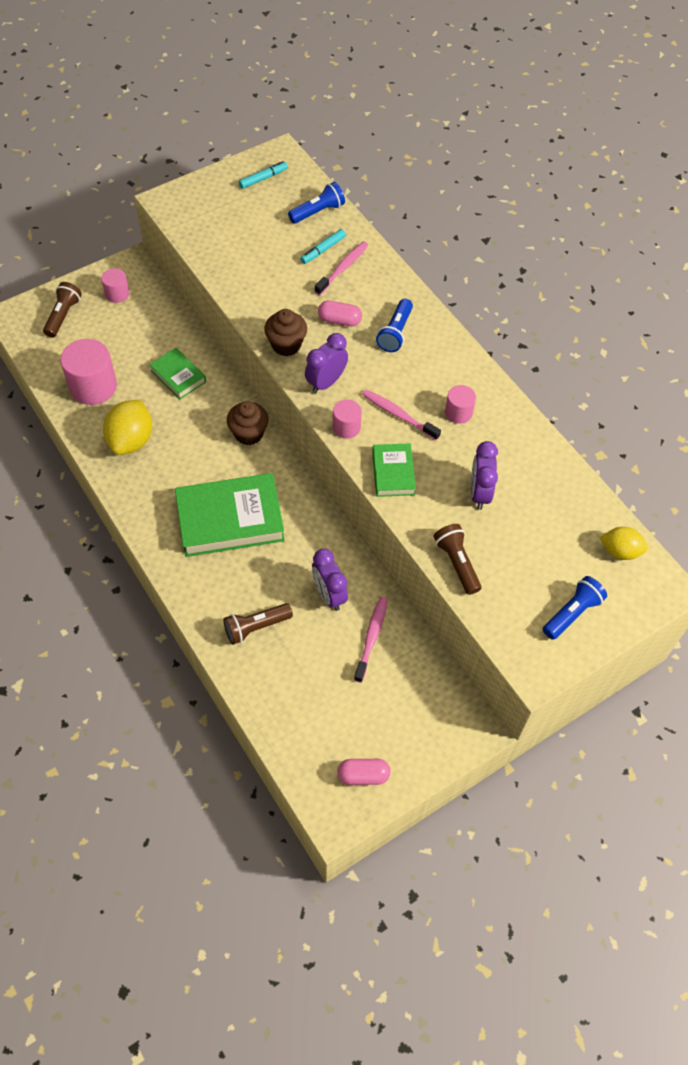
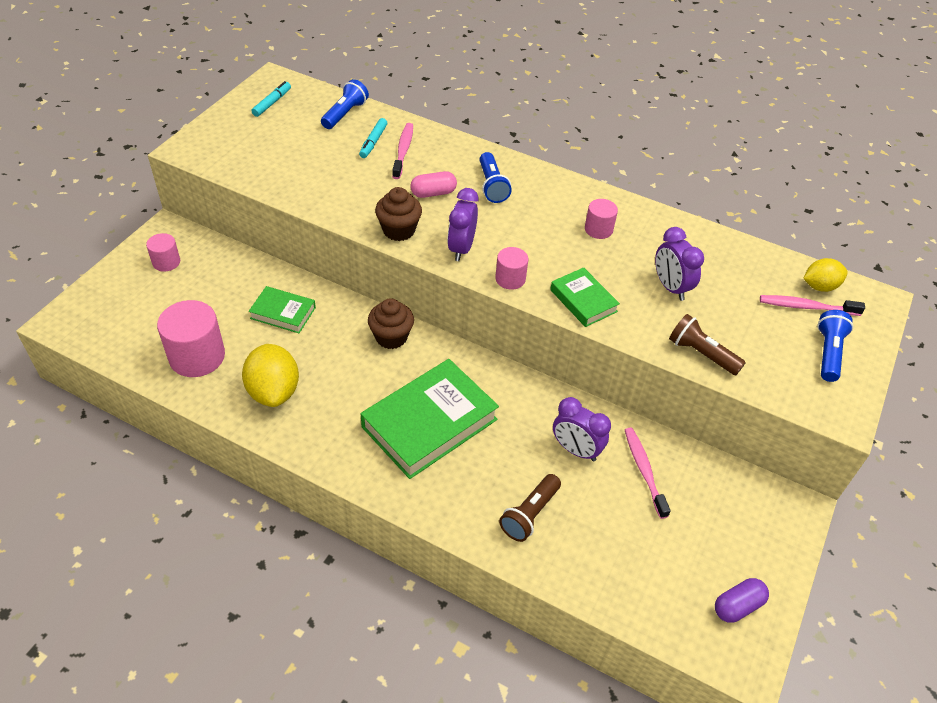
camera: 30 degrees left, 10 degrees down
(63, 316) = (118, 302): brown flashlight -> none
(363, 775) = (737, 606): pink capsule -> purple capsule
(398, 415) = (549, 251): pink toothbrush -> pink toothbrush (806, 307)

